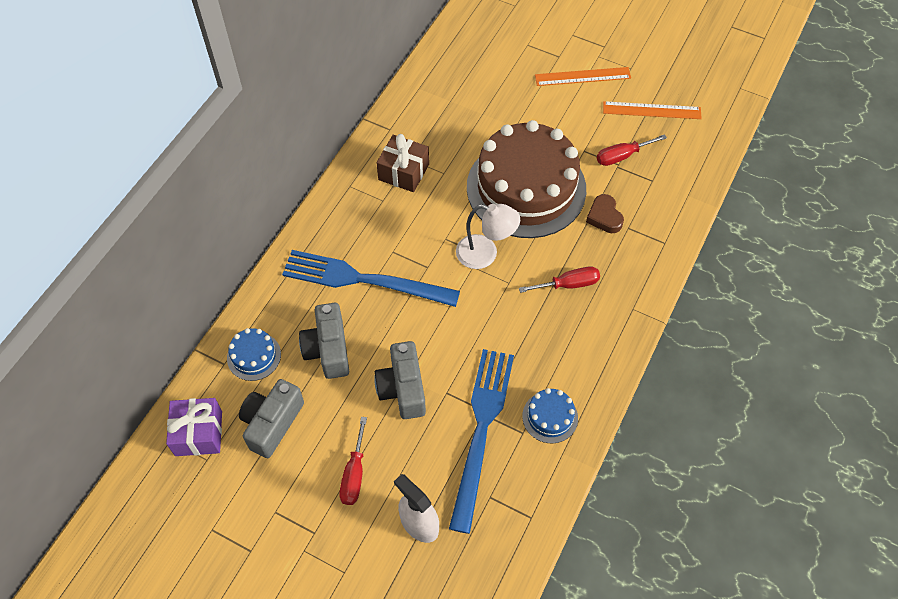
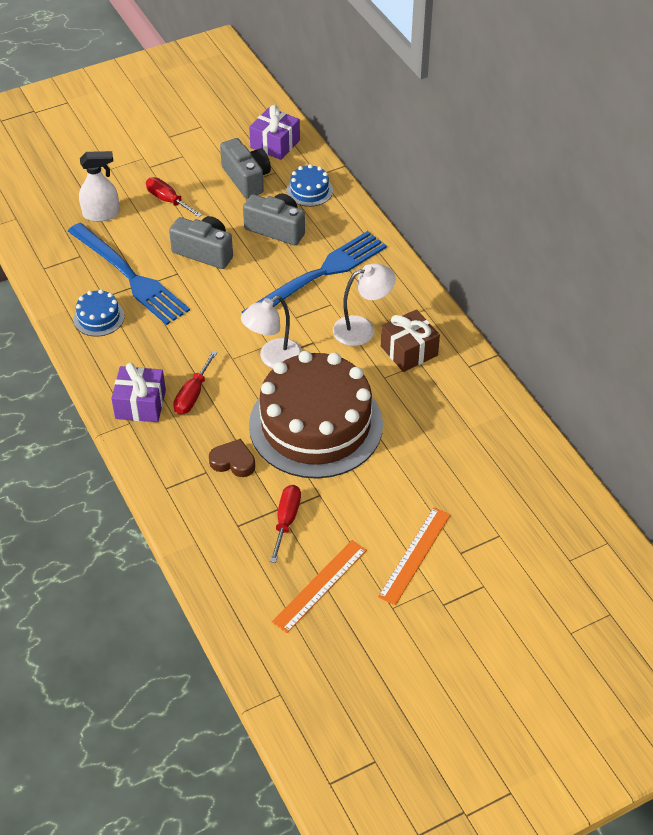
camera: 125 degrees right, 10 degrees down
(404, 214) = (362, 328): none -> white lamp
(609, 314) = (140, 404): none -> purple gift

